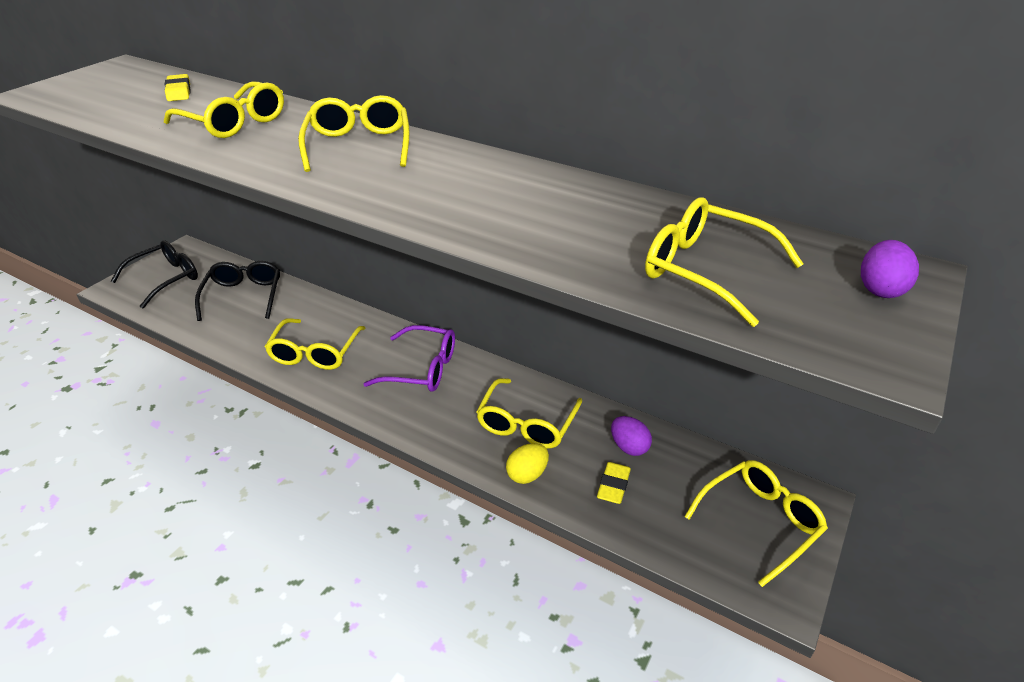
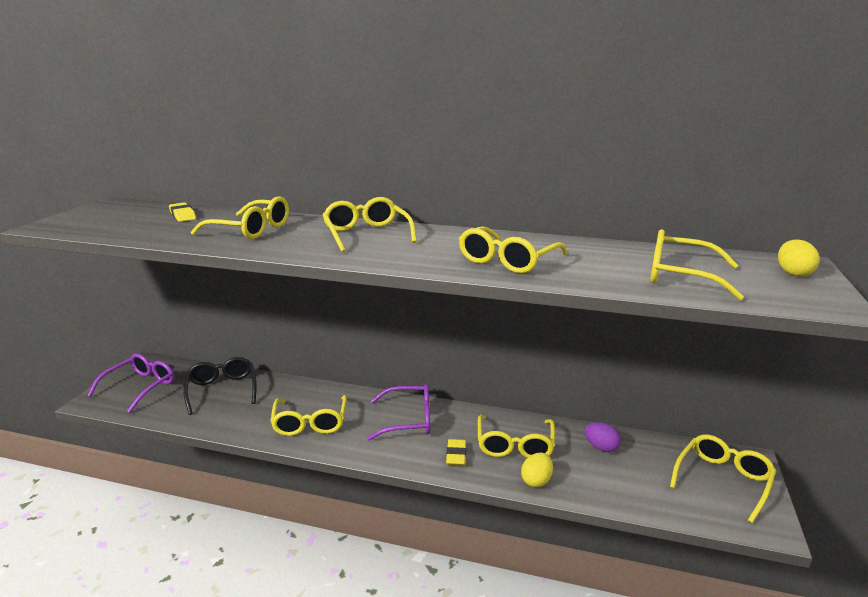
camera: 15 degrees left, 15 degrees down
(165, 279) = (140, 387): black glasses -> purple glasses
(494, 211) = (507, 261): none -> yellow glasses
(613, 486) = (605, 476): yellow eraser -> yellow eraser (456, 455)
(880, 289) = (793, 273): purple egg -> yellow egg

